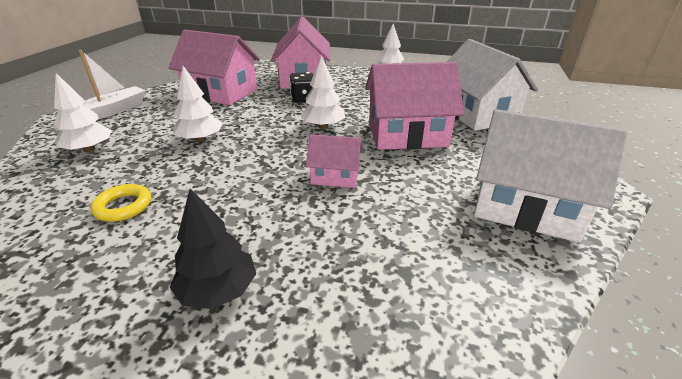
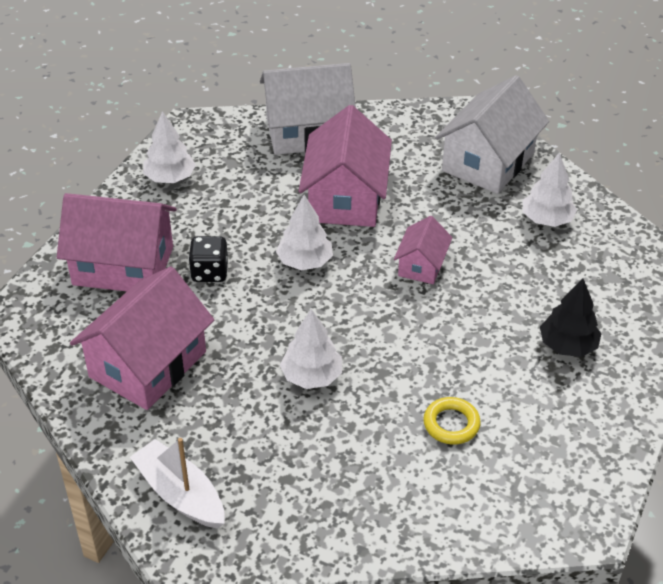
camera: 80 degrees left, 10 degrees up
(89, 149) = (313, 488): white tree -> white tree (546, 219)

